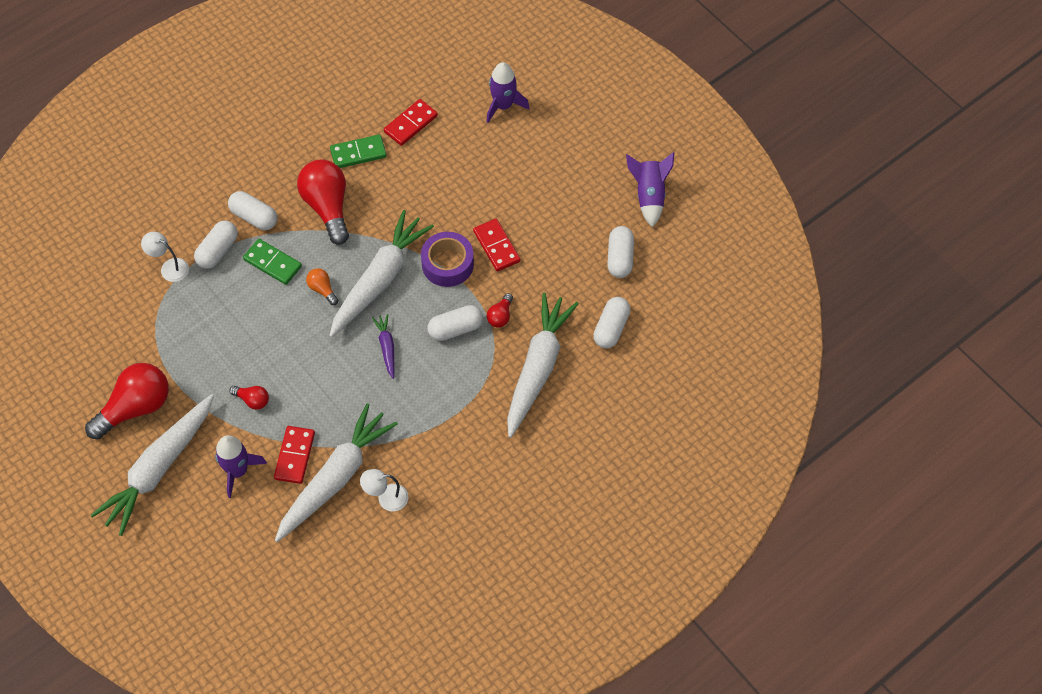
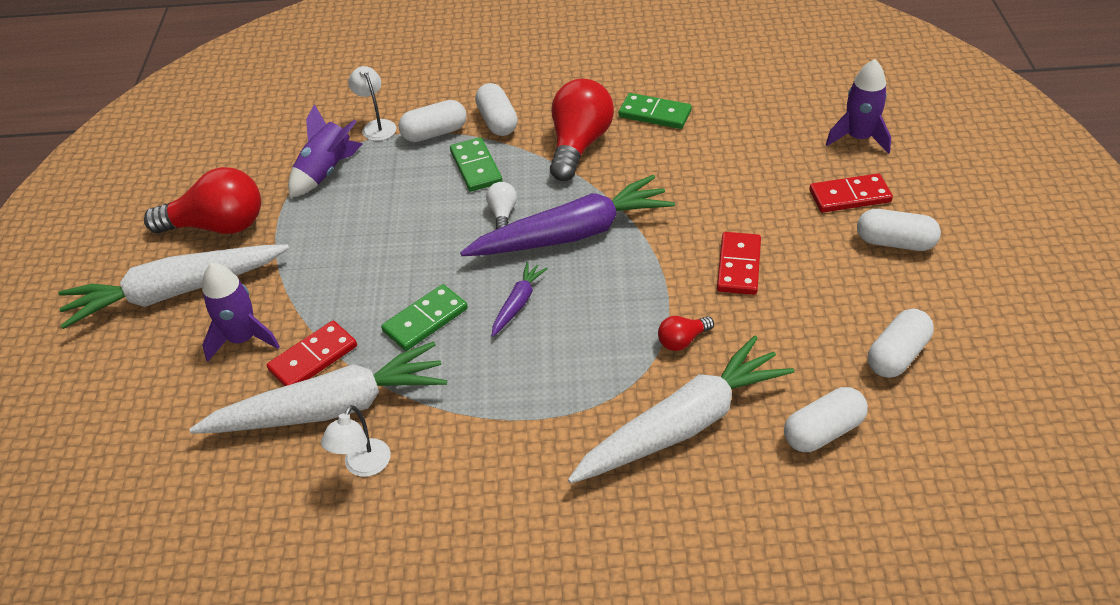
camera: 40 degrees right, 15 degrees down
(252, 400) = (329, 279): red light bulb -> none
(322, 289) = (502, 214): orange light bulb -> white light bulb
(340, 391) = (425, 320): none -> green domino
(379, 280) = (572, 234): white carrot -> purple carrot
(386, 498) = (363, 466): white lamp -> white lamp turned 105 degrees counterclockwise
(411, 124) = (735, 112): red domino -> red domino (849, 196)
(447, 264) = (663, 256): purple tape -> none
(455, 329) = (615, 326): white capsule -> white capsule (895, 242)
(649, 196) = (990, 305): purple rocket -> purple rocket (326, 172)

